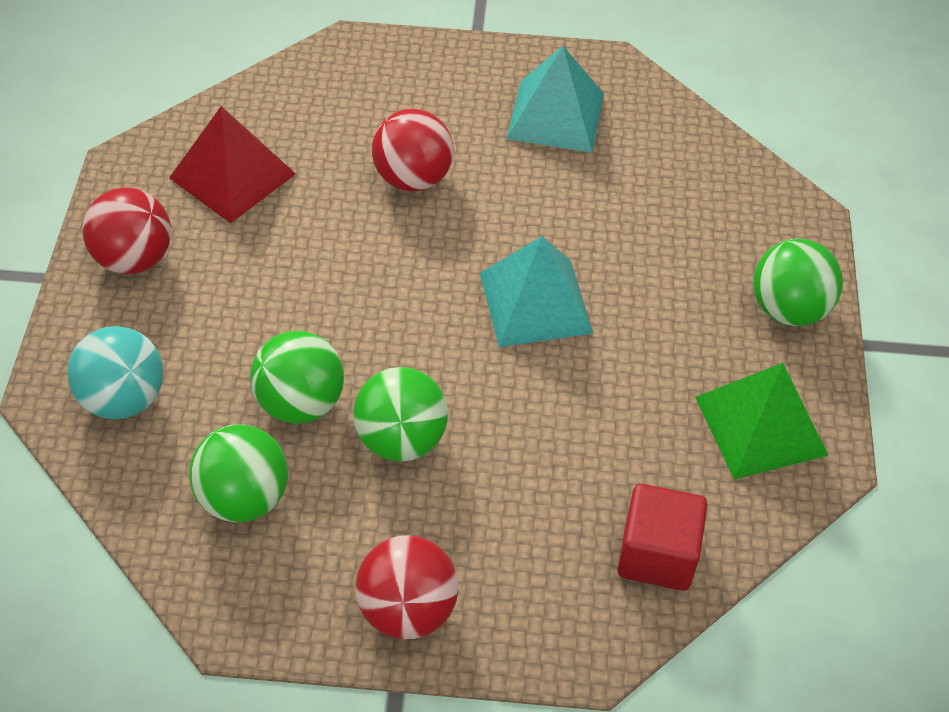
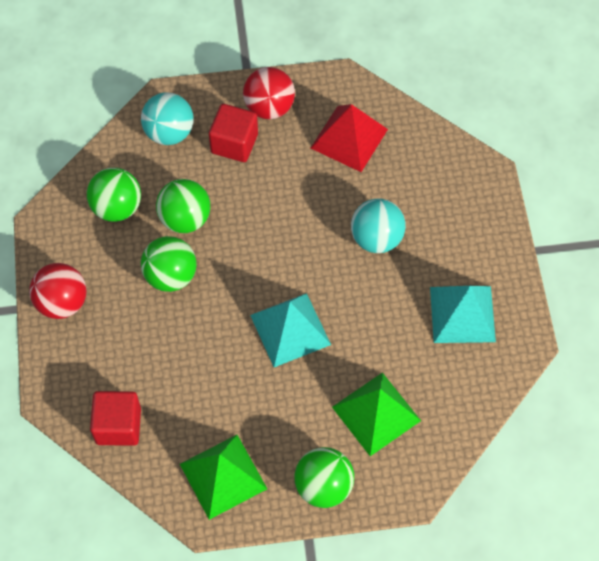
camera: 80 degrees right, 10 degrees up
(183, 314) = (234, 143): none -> red cube
(413, 178) = (376, 238): red ball -> turquoise ball
(686, 232) = (376, 413): none -> green pyramid

